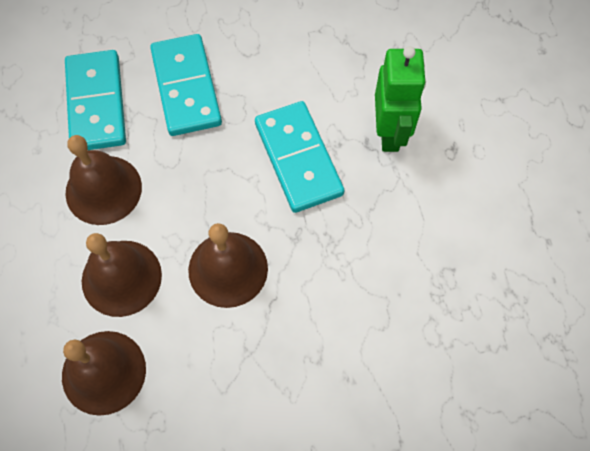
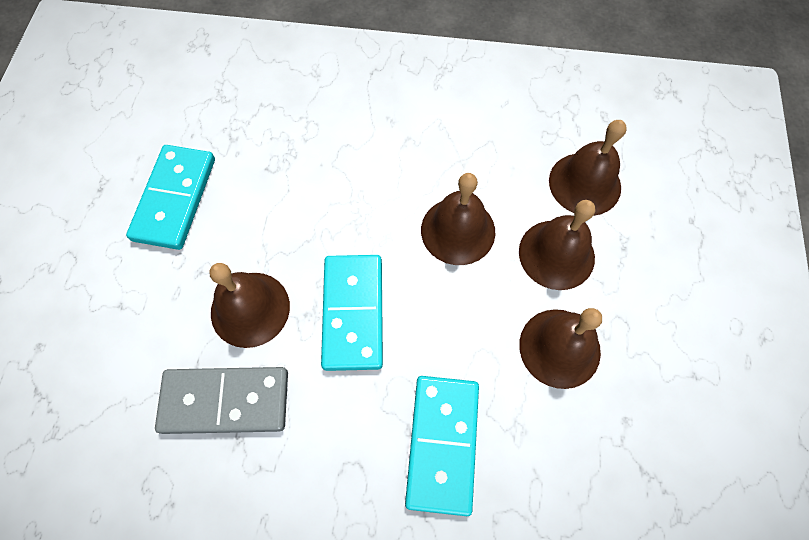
camera: 160 degrees left, 0 degrees up
(96, 103) = (551, 460): turquoise domino -> turquoise domino (175, 199)
(370, 62) = (225, 401): none -> grey domino
(390, 132) = (250, 309): green robot -> brown bell

